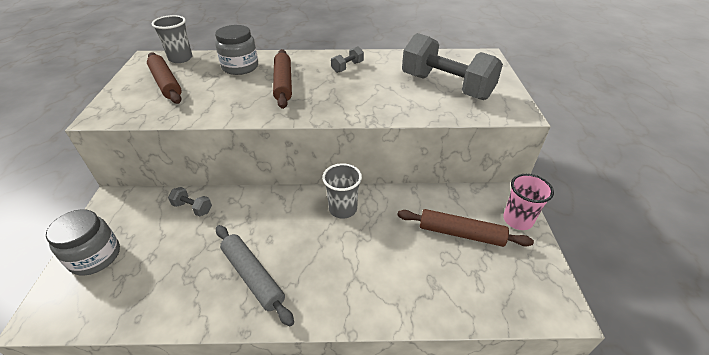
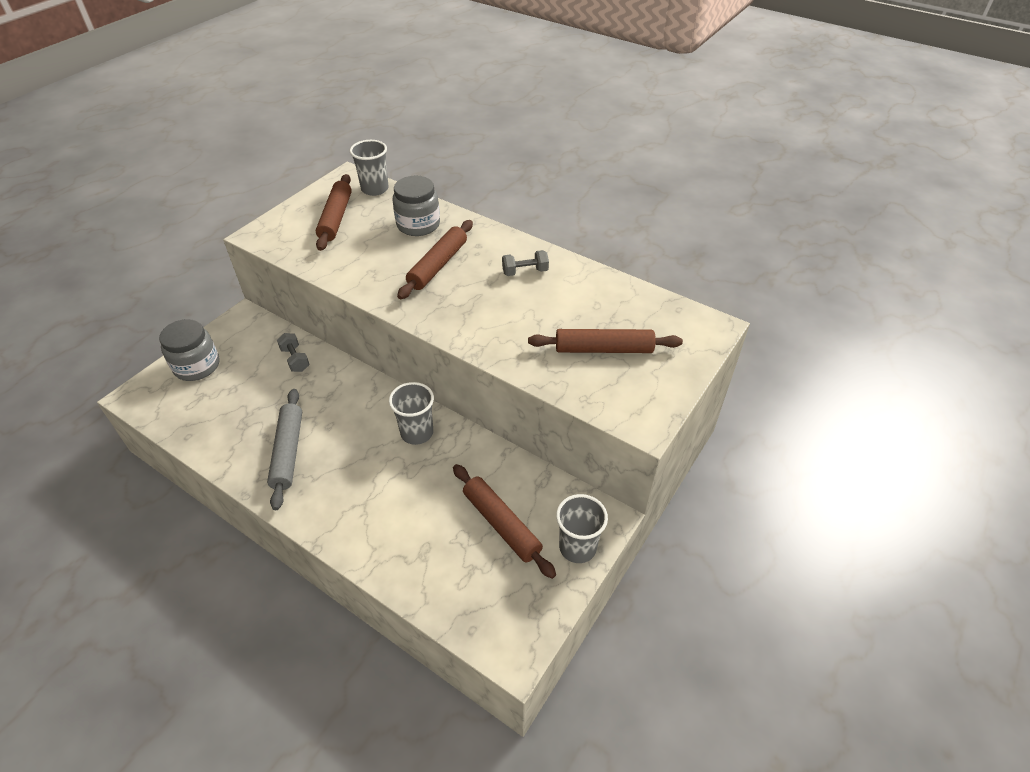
camera: 35 degrees right, 5 degrees up
(446, 86) = (603, 349): grey dumbbell -> brown rolling pin
(517, 220) = (577, 547): pink cup -> grey cup

